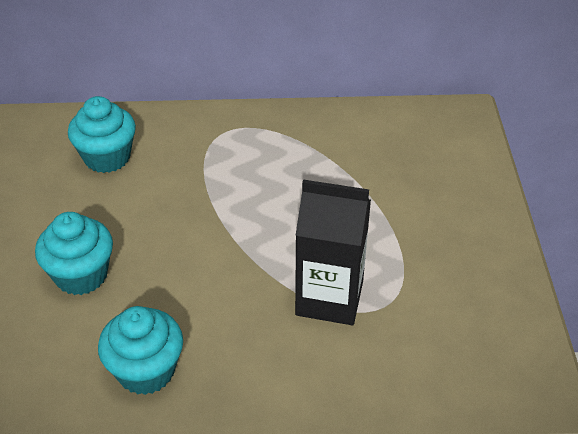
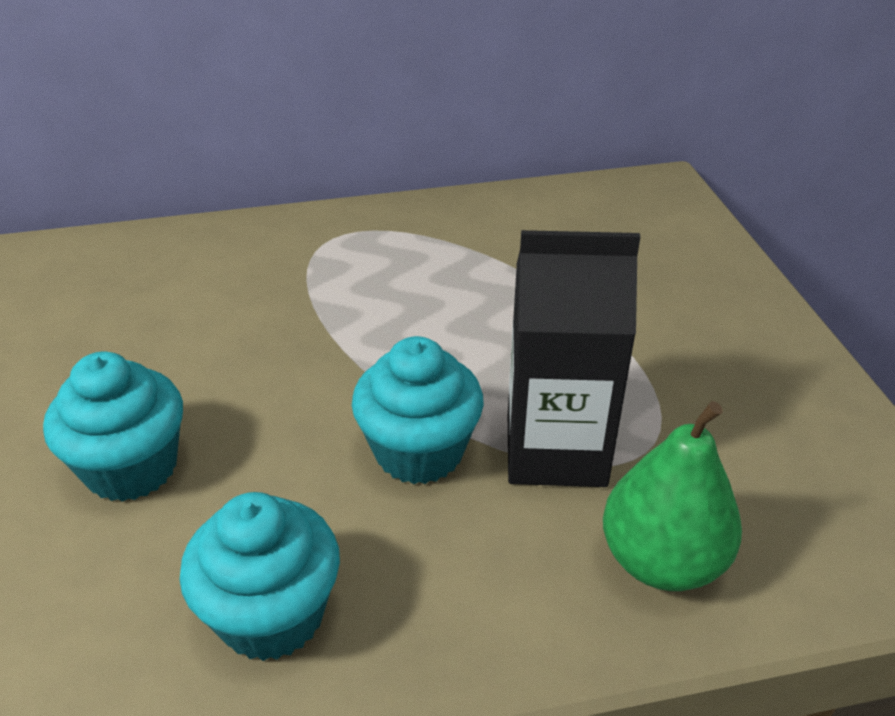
camera: 10 degrees left, 5 degrees down
(107, 157) = (153, 290): turquoise cupcake -> turquoise cupcake (419, 451)
(370, 373) = (662, 561): none -> green pear

